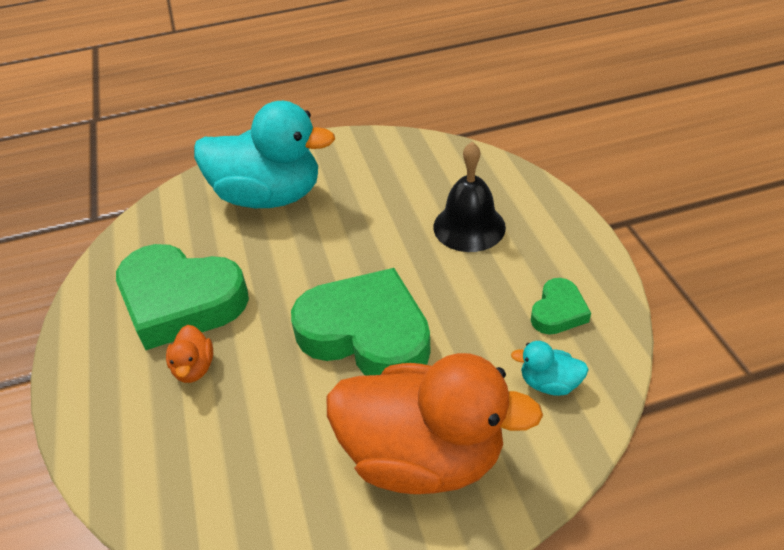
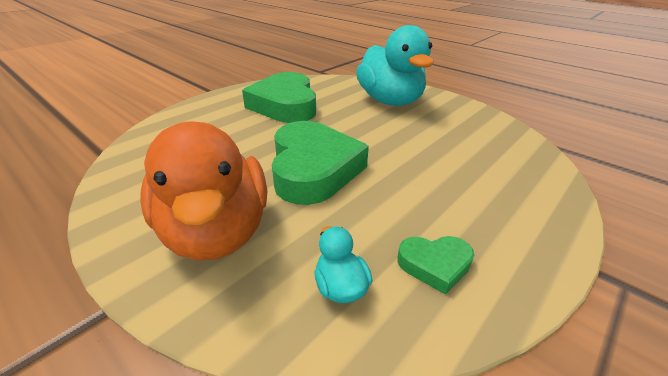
camera: 55 degrees right, 10 degrees down
(194, 368) = (241, 123): orange duck -> none
(469, 226) = (467, 180): black bell -> none

